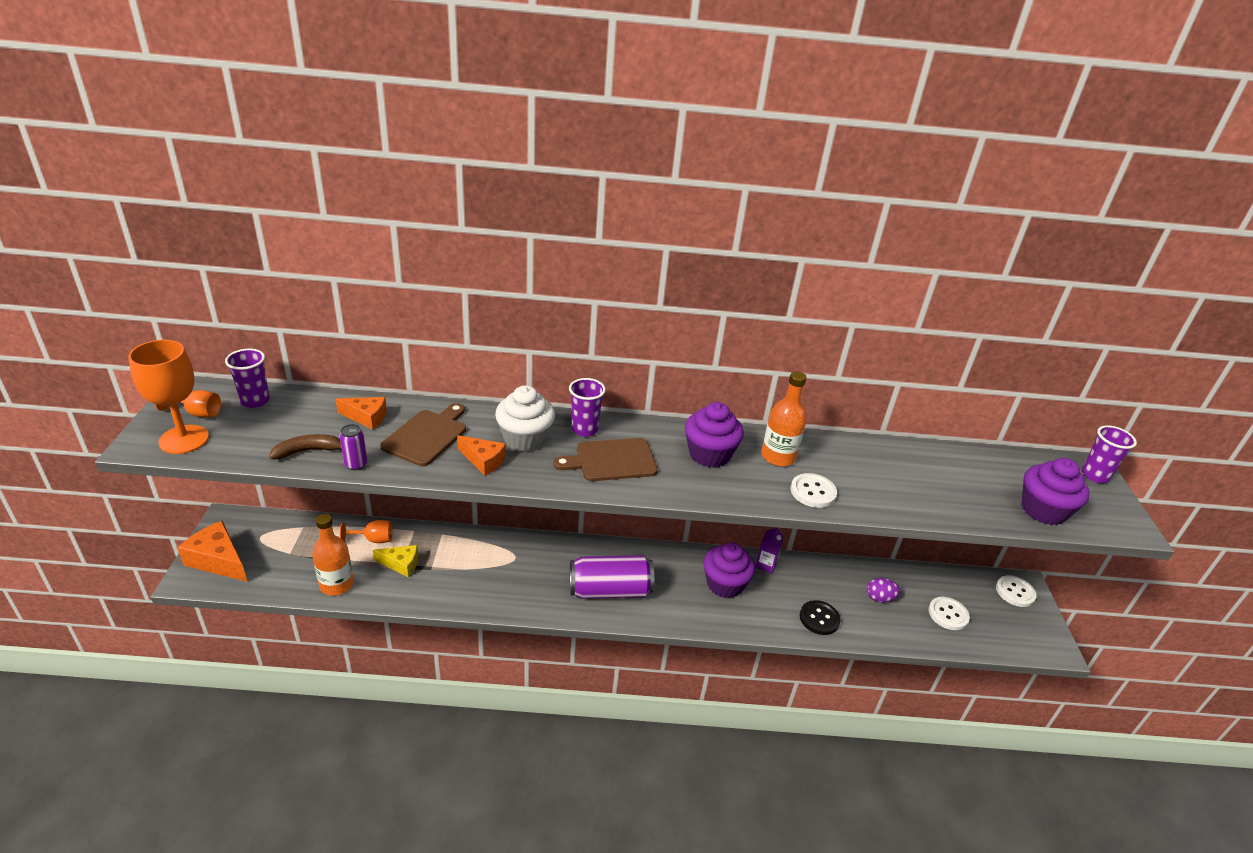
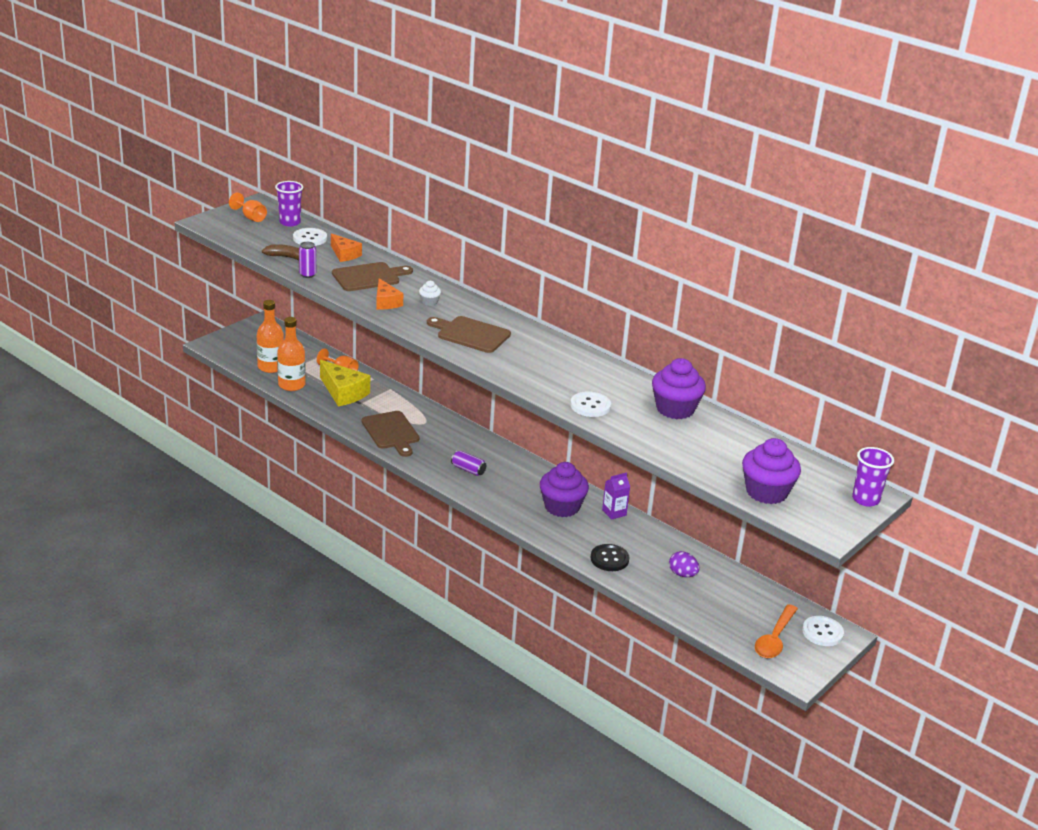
camera: 40 degrees right, 5 degrees down
(184, 439) = (229, 228): orange goblet -> none
(218, 560) = (236, 342): orange cheese -> none
(401, 564) = (343, 392): yellow cheese -> yellow cheese, size x1.60
(497, 587) = (391, 432): none -> brown cutting board
(525, 439) = (429, 302): white cupcake -> white cupcake, size x0.46
(584, 429) = (478, 312): purple cup -> none
(610, 590) = (468, 470): purple can -> purple can, size x0.46
(709, 454) = (547, 358): purple cupcake -> purple cupcake (675, 409)
(778, 456) = (598, 380): orange bottle -> orange bottle (271, 367)
(948, 614) = (729, 611): white button -> white button (310, 238)
(1002, 621) = (774, 639): none -> orange spoon

